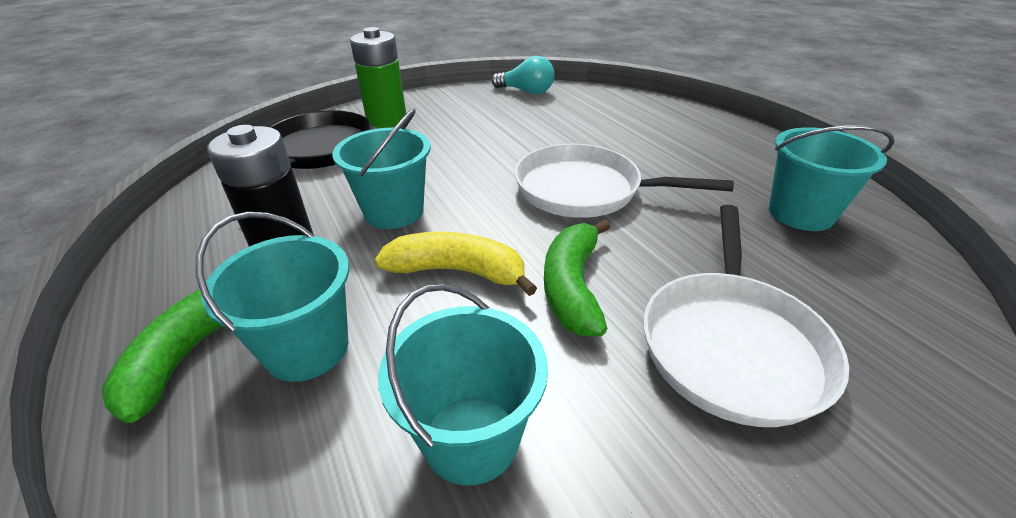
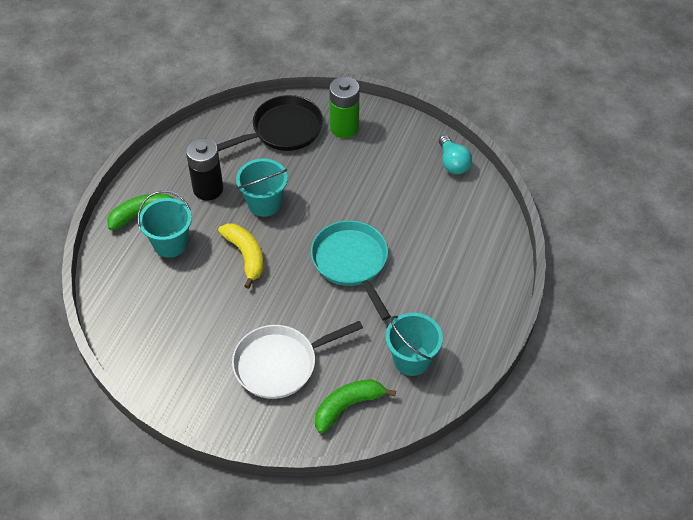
camera: 50 degrees right, 15 degrees up
(471, 438) = (176, 313): turquoise bucket -> none
(573, 286) = (270, 299): green banana -> green banana (348, 406)
(585, 190) = (351, 262): white pan -> turquoise pan

